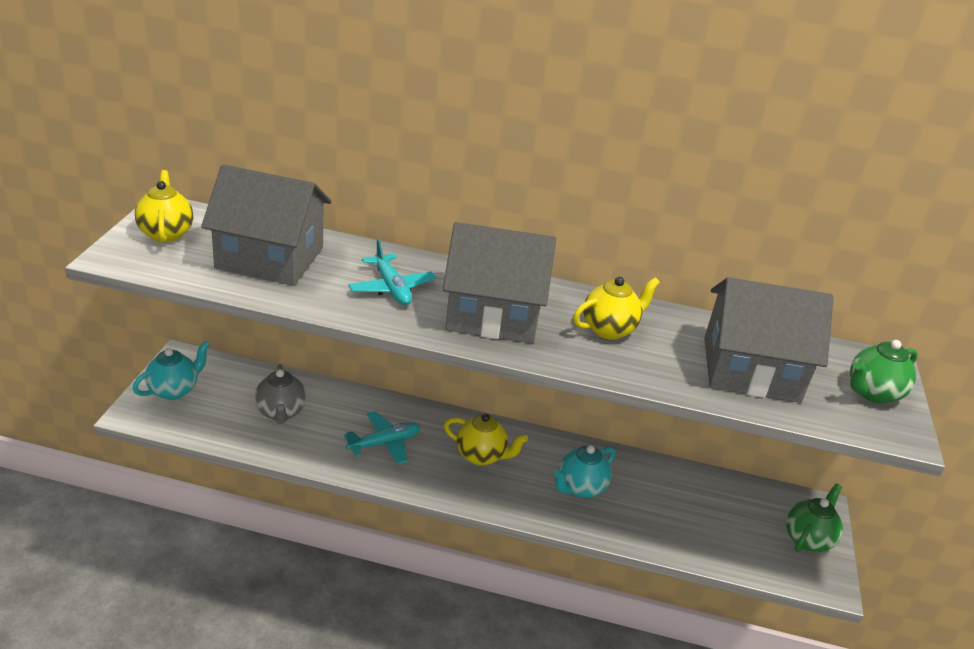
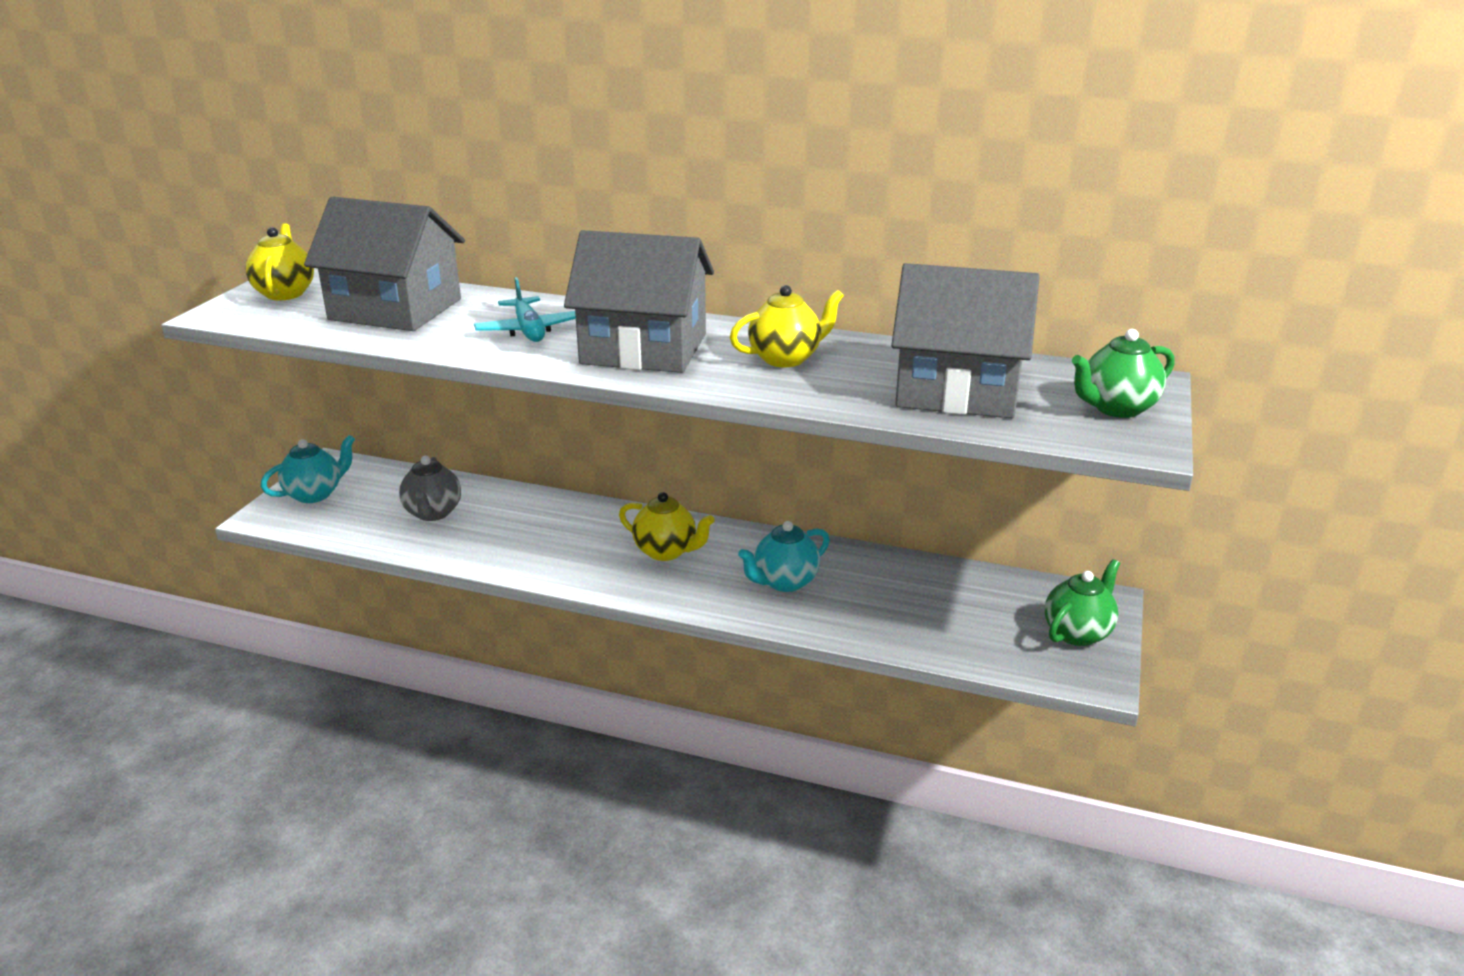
camera: 10 degrees right, 5 degrees down
(384, 443) = (549, 541): turquoise plane -> none

